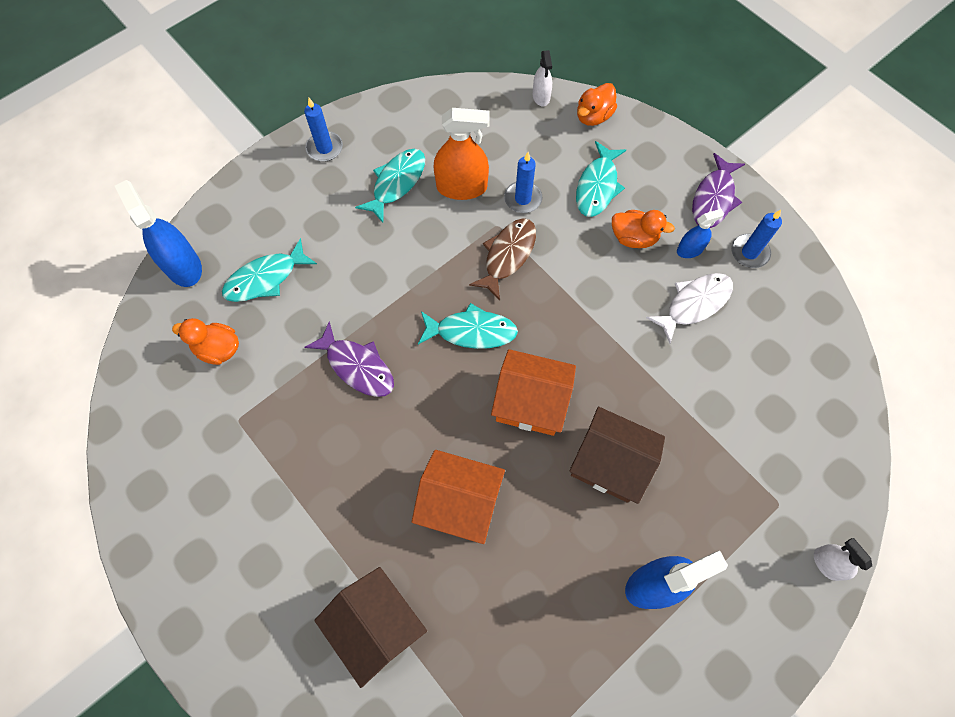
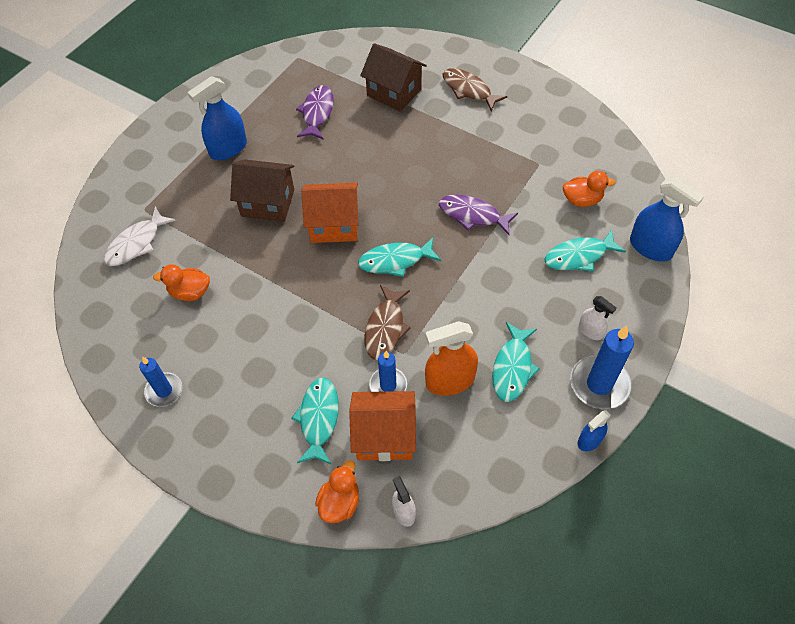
camera: 165 degrees right, 10 degrees down
(263, 592) = (469, 90): none -> brown fish
(265, 278) = (579, 256): turquoise fish -> turquoise fish turned 150 degrees counterclockwise
(324, 148) = (599, 384): blue candle -> blue candle, size x1.58
(459, 503) = (365, 157): orange house -> orange house (384, 436)
(634, 238) = (274, 375): orange duck -> orange duck (190, 292)
(690, 250) = (221, 378): blue spray bottle -> blue spray bottle (589, 440)
(694, 304) = (213, 330): white fish -> white fish (136, 243)
(713, 198) = (200, 438): purple fish -> purple fish (317, 113)
(827, 564) = (112, 185): white spray bottle -> white spray bottle (590, 331)

